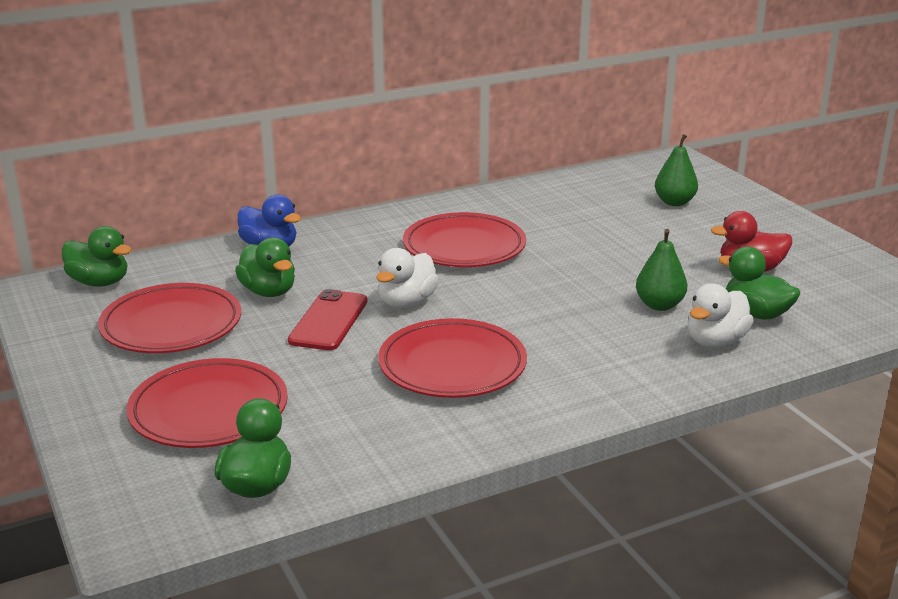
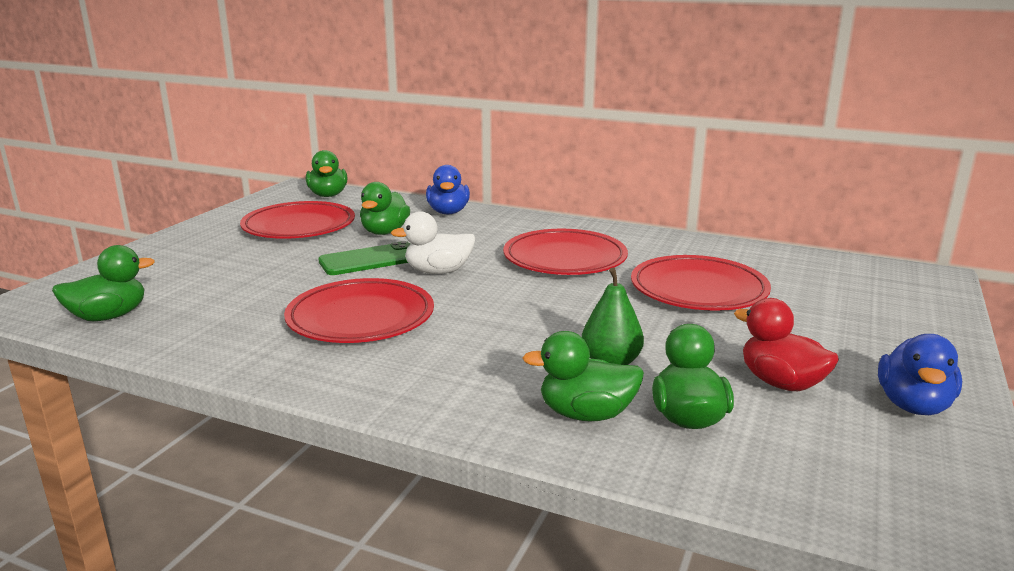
camera: 50 degrees right, 5 degrees down
(209, 410) = (198, 271): red plate -> red plate (698, 290)
(329, 321) = (370, 260): red phone -> green phone
(674, 202) = (837, 302): green pear -> none
(715, 341) = (586, 414): white duck -> green duck
(816, 250) = (913, 405): none -> blue duck

